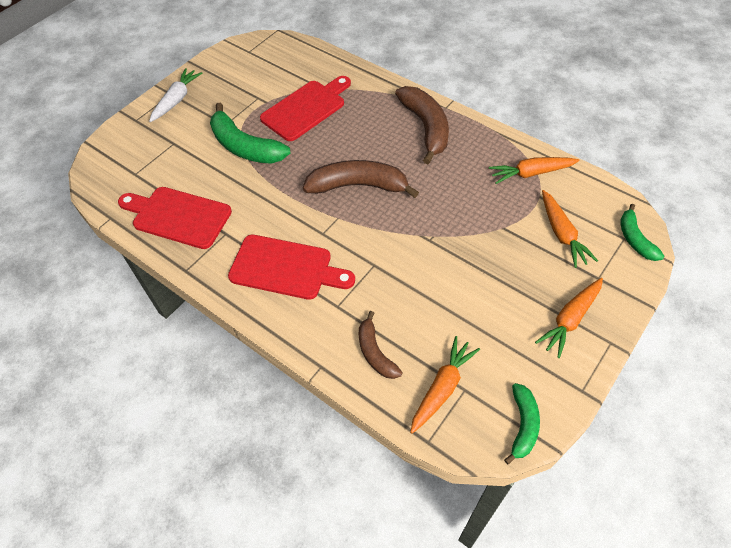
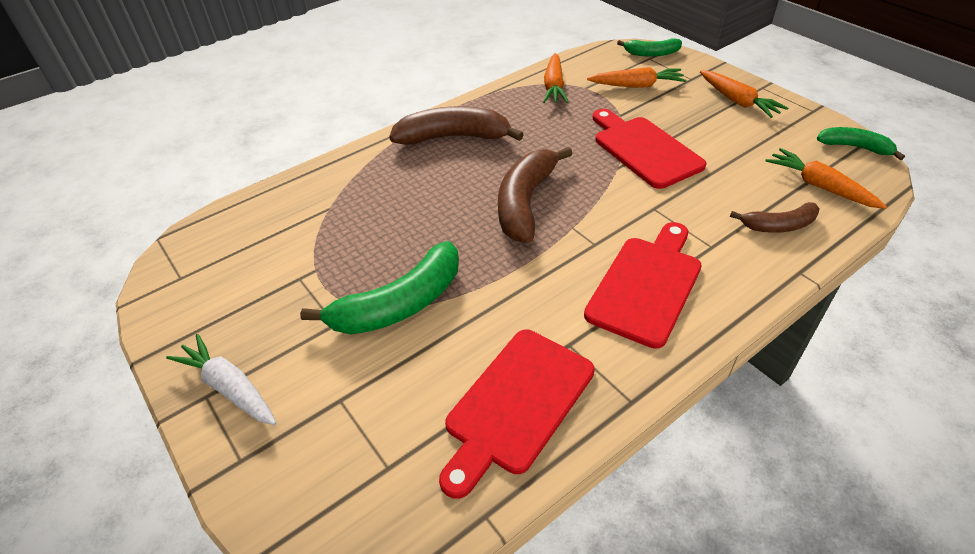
camera: 75 degrees left, 10 degrees down
(306, 109) = (358, 229): red cutting board -> red cutting board (644, 149)

